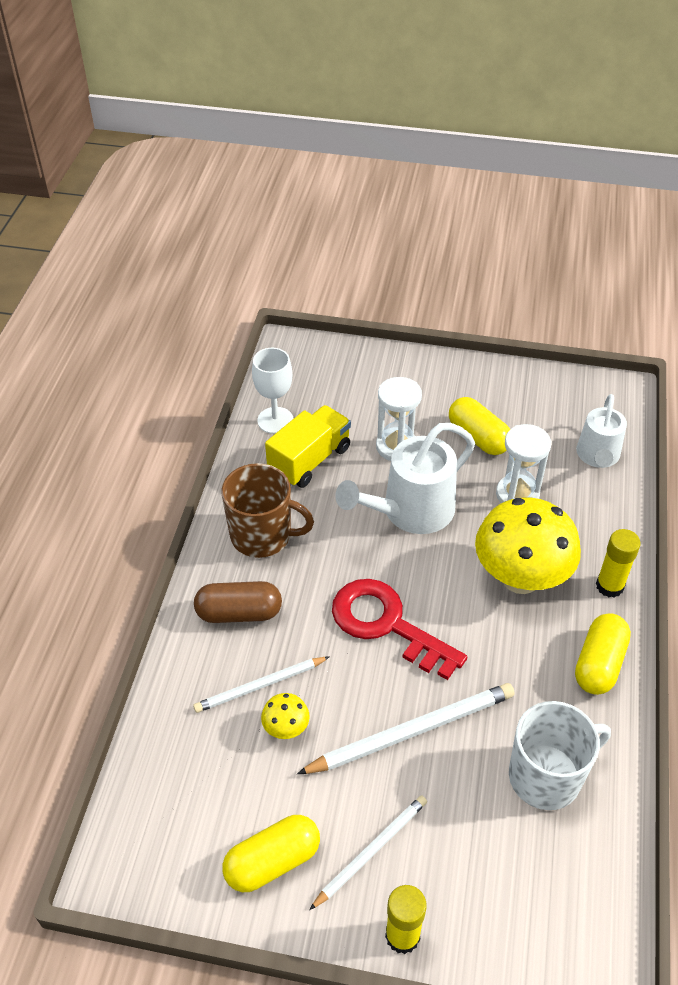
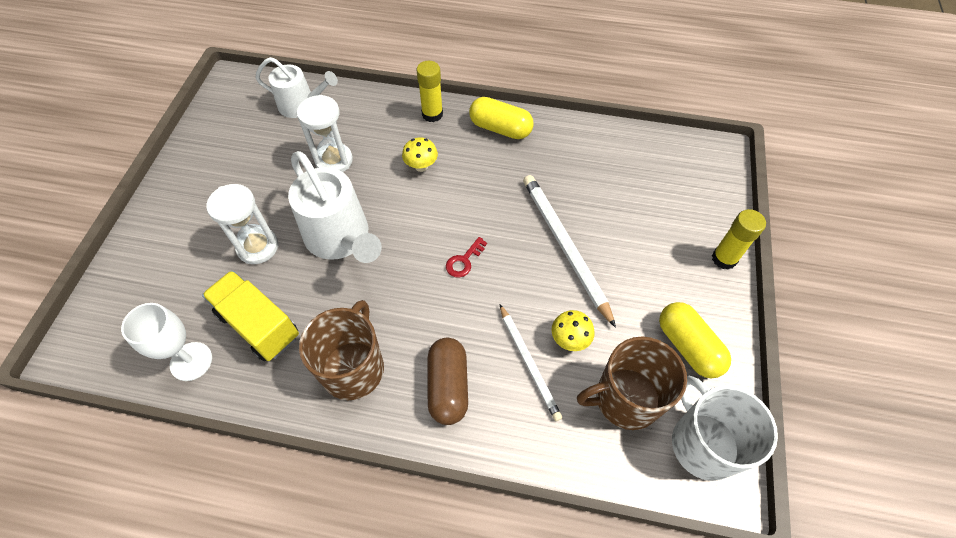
camera: 90 degrees left, 10 degrees up
(212, 780) = (625, 399): none -> brown mug
(370, 851) = (667, 277): white pencil -> none
(387, 624) = (464, 261): red key -> red key, size x0.41
(478, 437) = (261, 182): yellow capsule -> none
(520, 578) = (421, 166): yellow mushroom -> yellow mushroom, size x0.42
(546, 776) = (592, 167): white mug -> white mug (703, 443)

